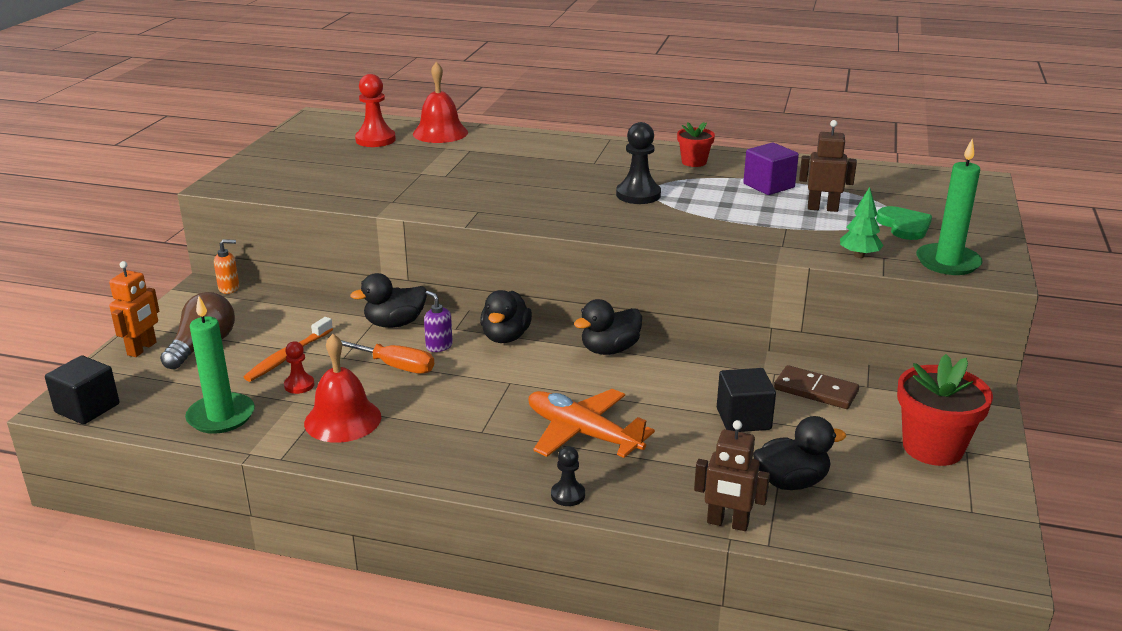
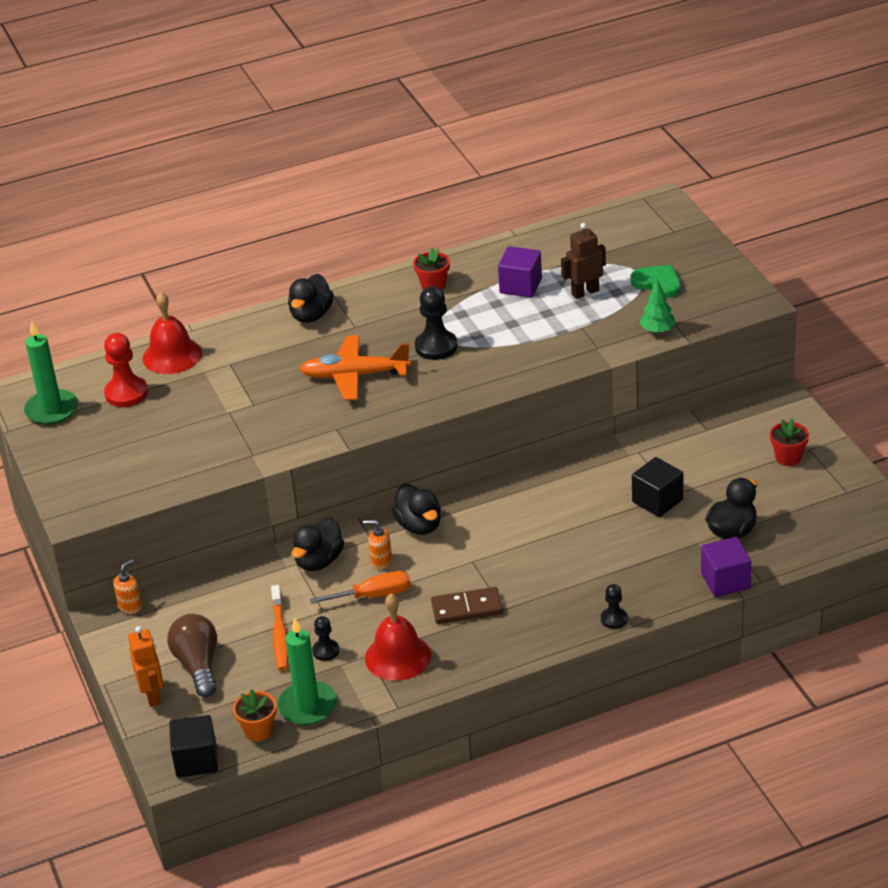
camera: 35 degrees left, 10 degrees up
(160, 413) = (258, 730): none -> orange flower pot
(299, 385) = (326, 651): red pawn -> black pawn
(439, 346) = (381, 561): purple soap dispenser -> orange soap dispenser
(582, 433) = (570, 571): orange plane -> orange plane (354, 376)
(609, 350) = (507, 494): black duck -> black duck (311, 315)
(727, 523) = (725, 581): brown robot -> purple cube
(816, 390) = (679, 452): brown domino -> brown domino (467, 608)
(932, 448) = (788, 457): red flower pot -> red flower pot, size x0.57
(947, 262) = (718, 307): green candle -> green candle (51, 410)

